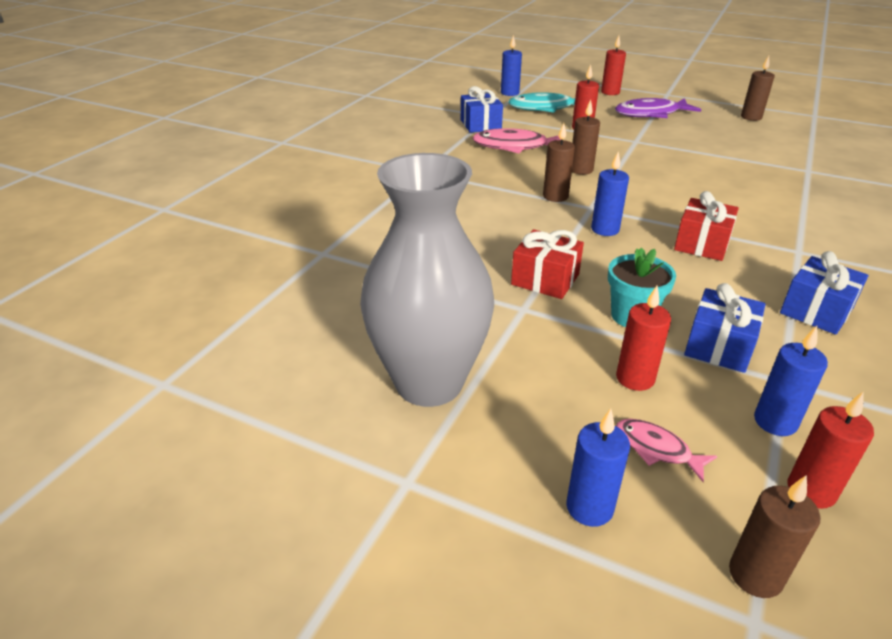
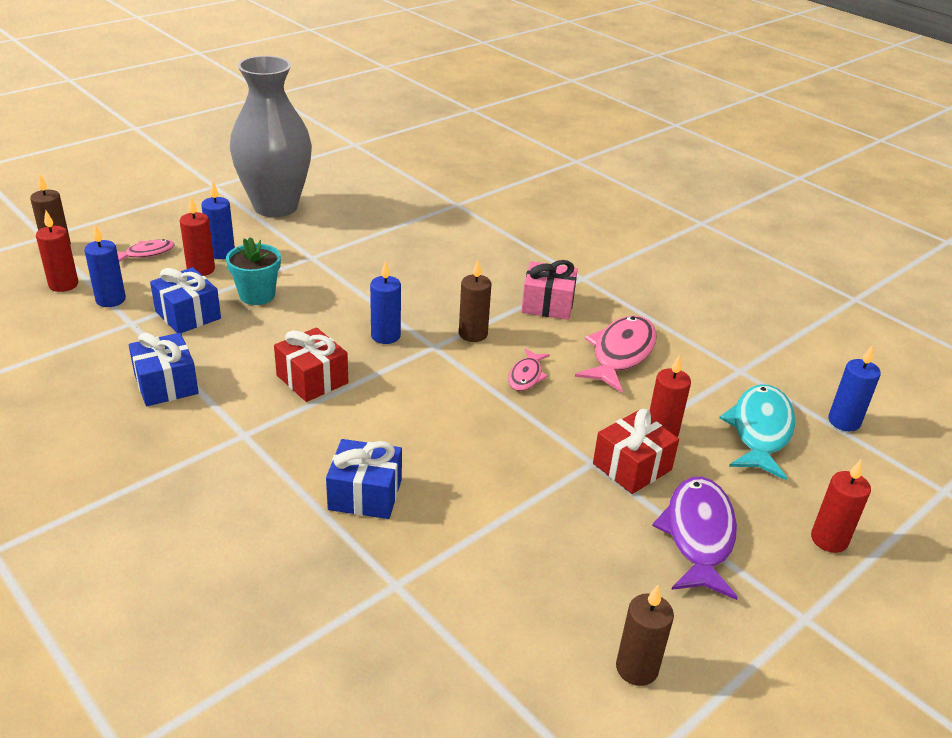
camera: 110 degrees right, 0 degrees up
(479, 177) = (548, 304): none -> pink gift
(480, 125) = (708, 352): blue gift -> blue gift (365, 494)
(545, 279) = (337, 277): red gift -> red gift (632, 467)
(581, 170) = (526, 376): brown candle -> pink fish
(589, 507) = (141, 222): blue candle -> blue candle (221, 253)

